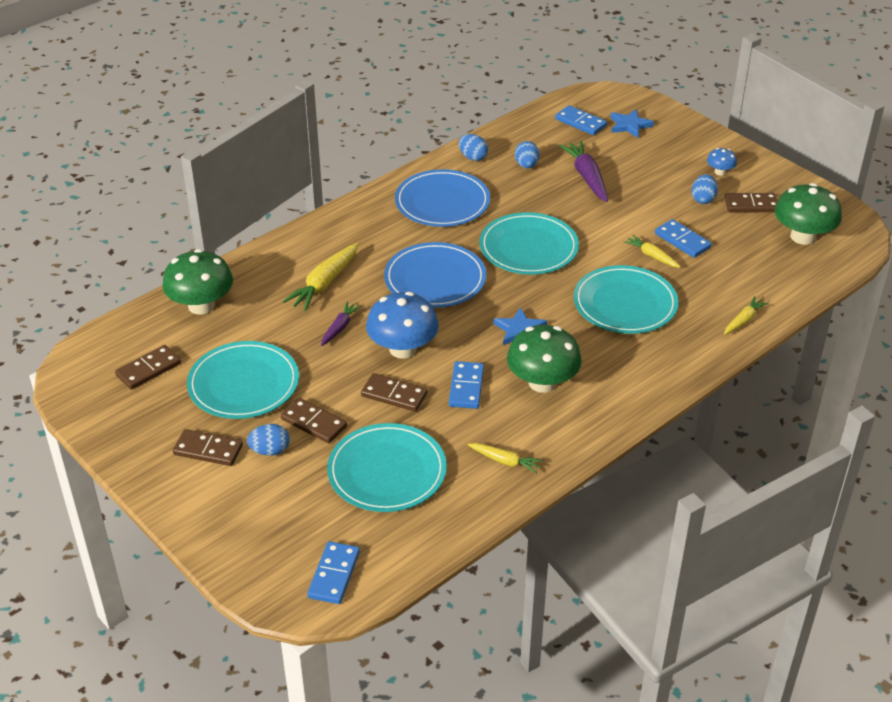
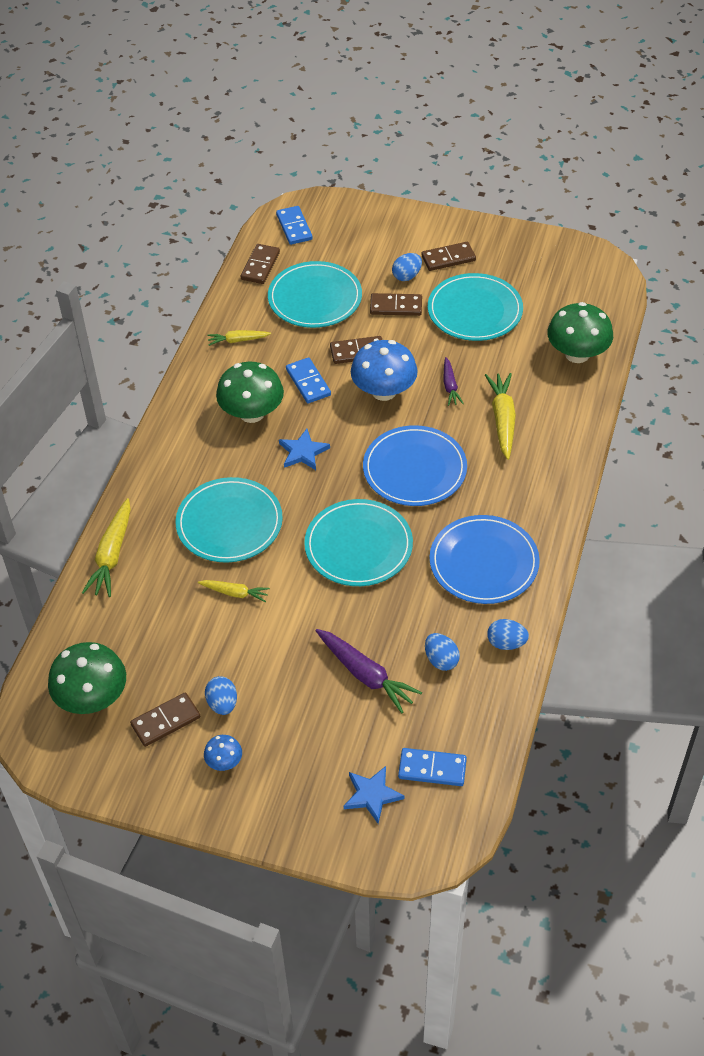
camera: 150 degrees right, 10 degrees up
(148, 369) = (553, 289): brown domino -> brown domino (260, 266)
(682, 241) = (215, 629): blue domino -> none
(743, 320) = (112, 555): yellow carrot -> yellow carrot, size x1.71

